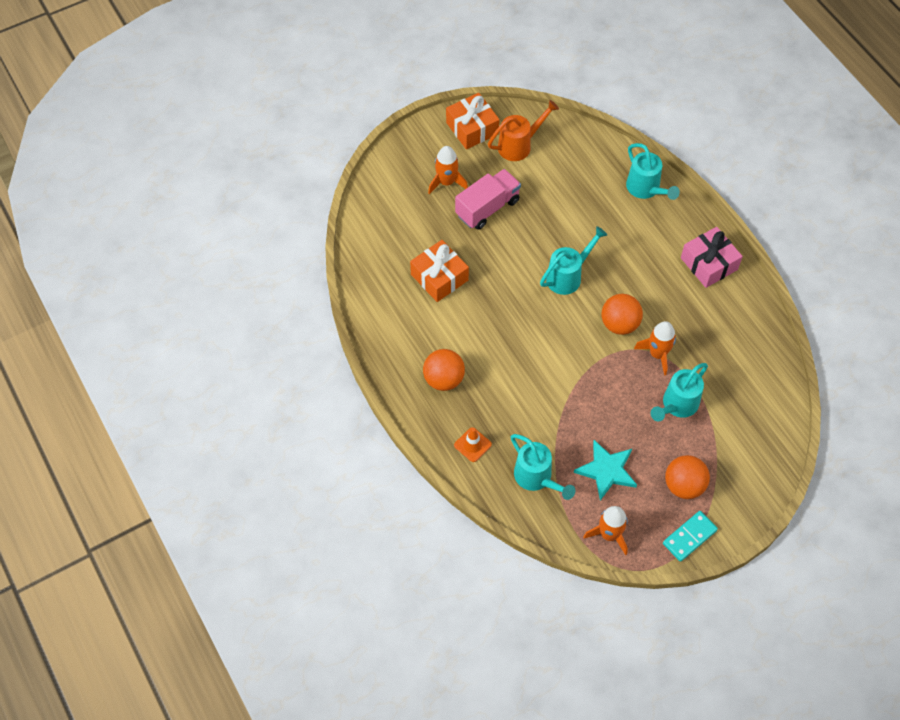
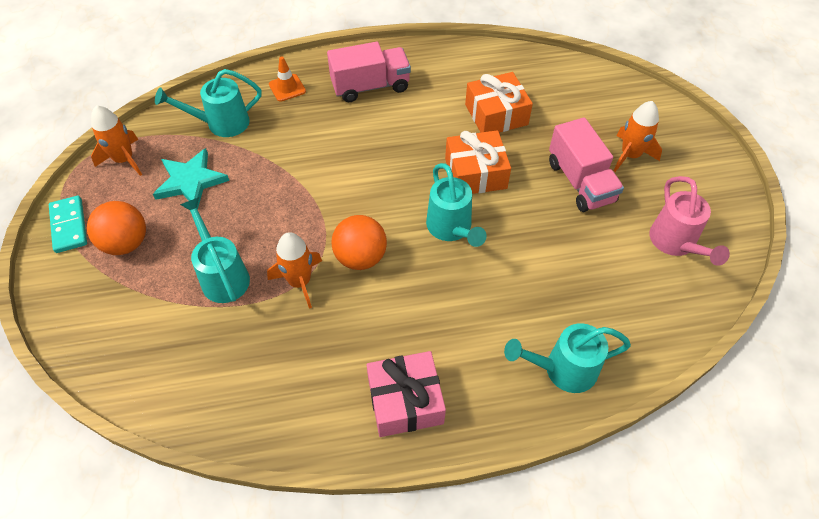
camera: 110 degrees right, 5 degrees down
(444, 379) = (370, 86): orange ball -> pink truck
(472, 128) = (714, 203): orange gift -> orange gift (475, 173)
(519, 145) = (675, 243): orange watering can -> pink watering can

